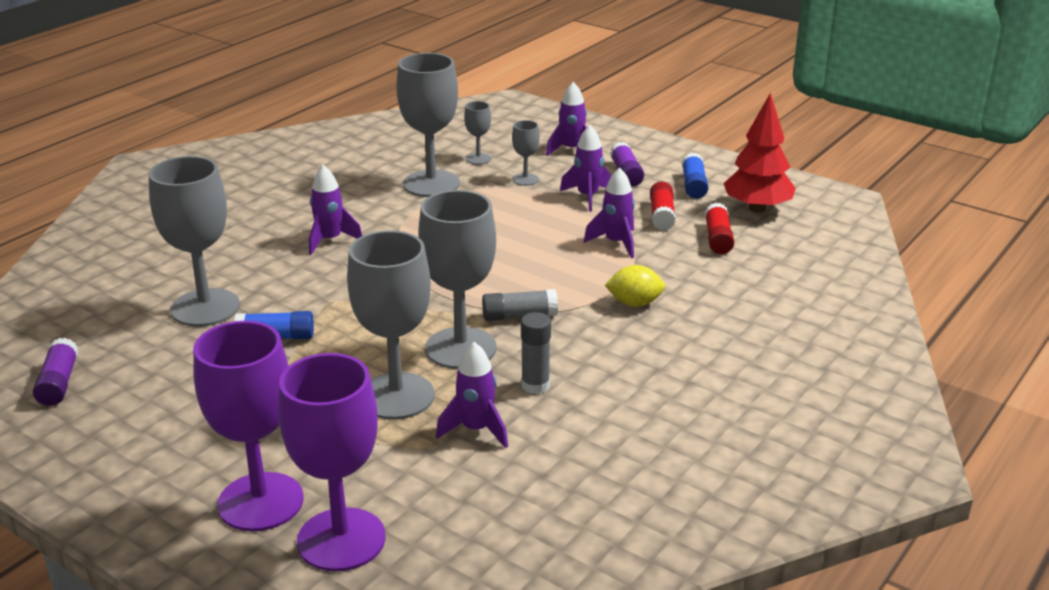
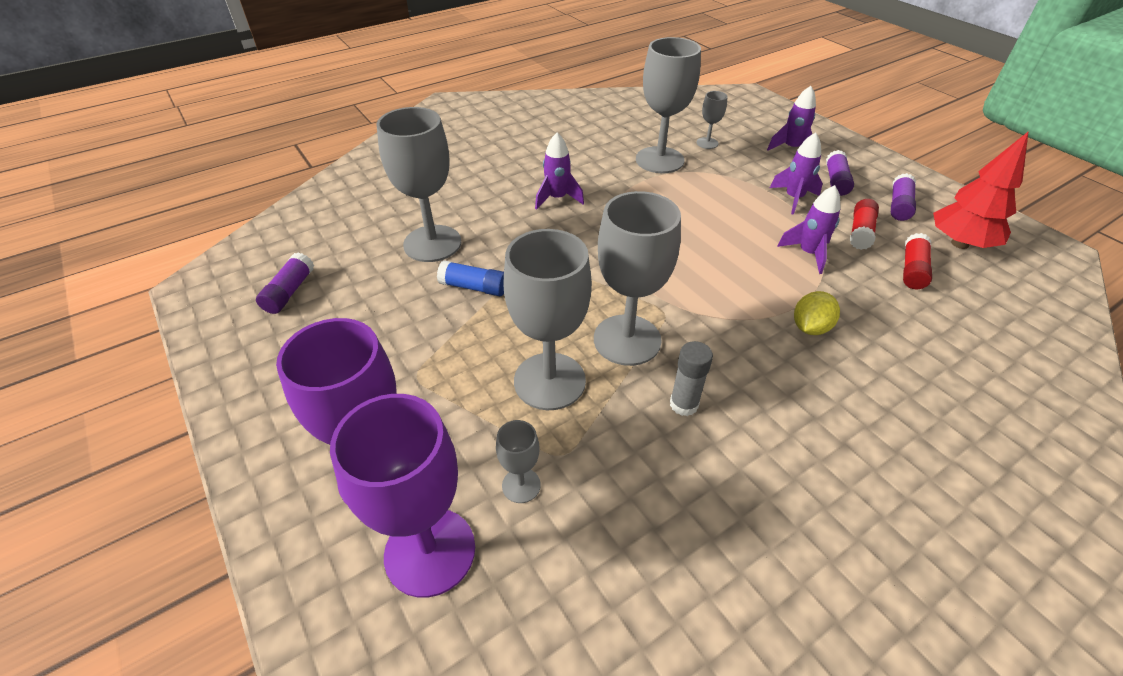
camera: 20 degrees right, 15 degrees up
(476, 429) = (609, 445): purple rocket -> none
(519, 316) = (693, 316): grey glue stick -> none
(525, 179) = (742, 170): grey goblet -> grey goblet (521, 485)
(634, 303) = (810, 327): yellow lemon -> yellow lemon turned 75 degrees counterclockwise
(693, 185) = (899, 205): blue glue stick -> purple glue stick

